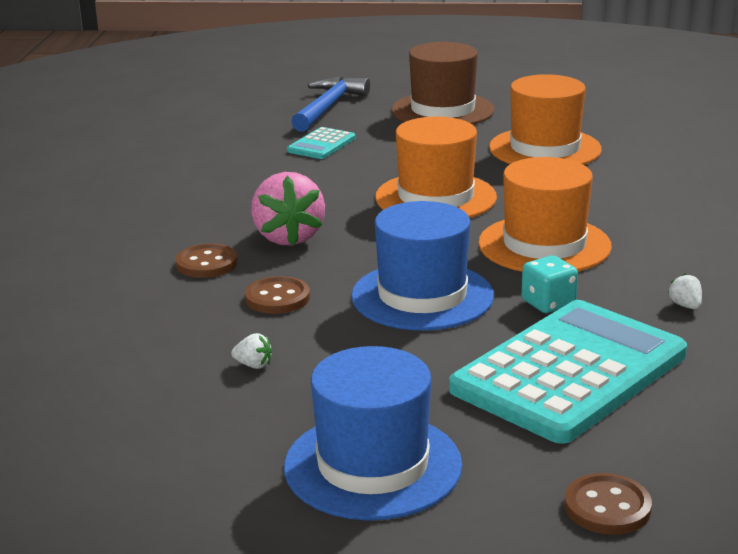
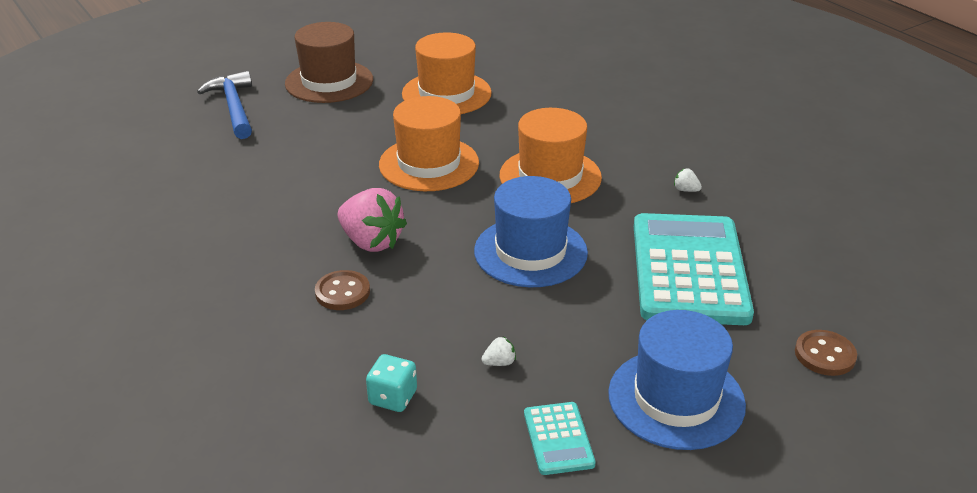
camera: 40 degrees left, 10 degrees up
(277, 298) = (437, 298): brown button -> none
(321, 144) = (278, 146): turquoise calculator -> turquoise calculator (558, 439)
(548, 303) = (611, 223): turquoise dice -> turquoise dice (393, 397)

